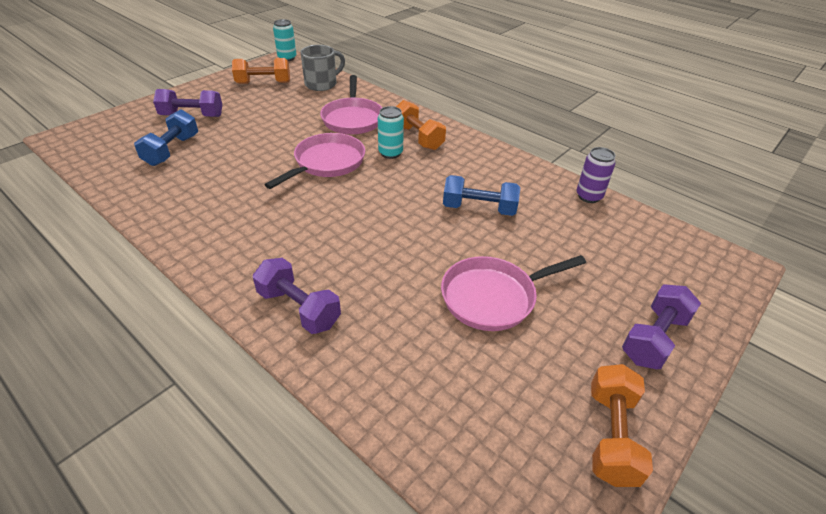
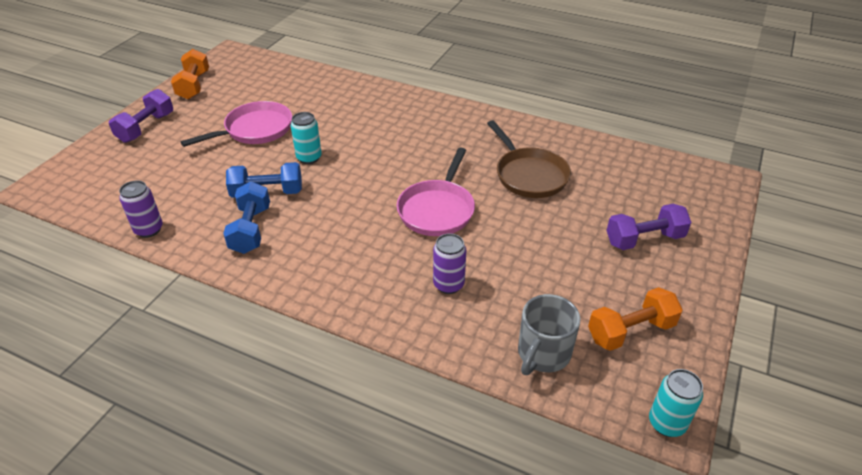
camera: 165 degrees right, 0 degrees up
(172, 150) = (603, 189): blue dumbbell -> blue dumbbell (251, 229)
(219, 174) = (529, 175): none -> brown pan
(299, 308) = (385, 102): purple dumbbell -> none
(352, 118) = (448, 284): pink pan -> purple can
(390, 153) = (375, 238): turquoise can -> turquoise can (309, 158)
(418, 137) = (350, 271): orange dumbbell -> none

